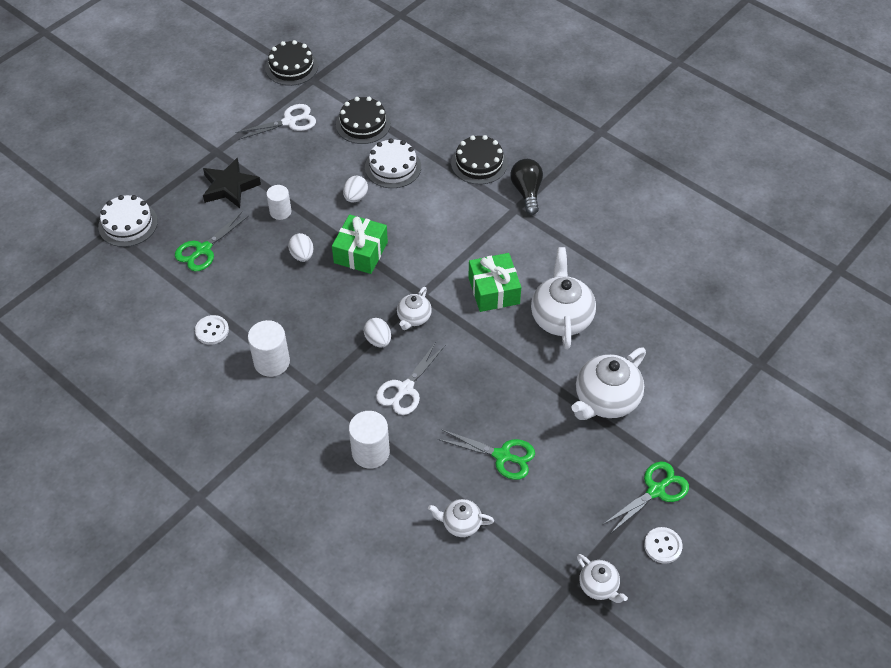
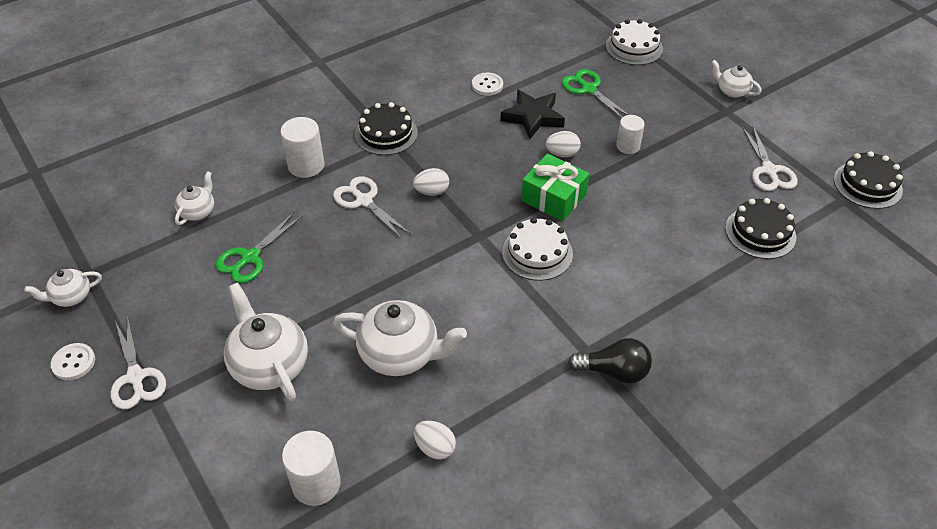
camera: 105 degrees right, 5 degrees down
(230, 187) = (671, 115): black star -> black star (533, 117)
(272, 362) = (436, 117): white cylinder -> white cylinder (316, 483)
(355, 197) = (637, 206): white egg -> white egg (435, 448)
(393, 167) = (681, 246): white cake -> white cake (537, 253)
(414, 317) = (450, 223): white teapot -> white teapot (732, 91)
(479, 163) = (675, 332): black cake -> black cake (386, 133)
(494, 290) = (463, 299): green gift -> none
(656, 490) = (136, 377): green scissors -> white scissors

